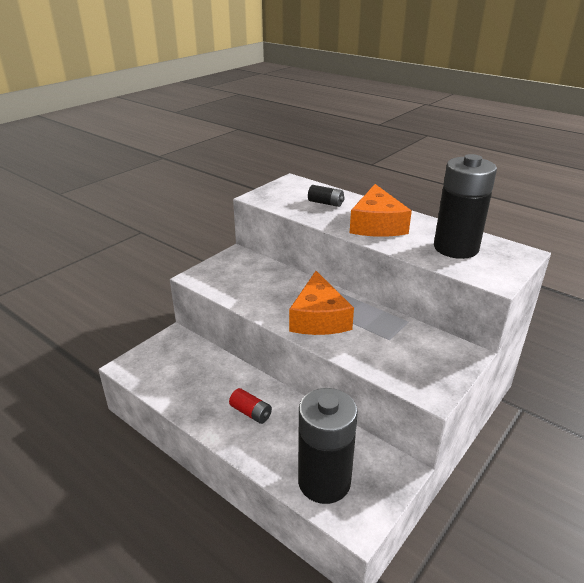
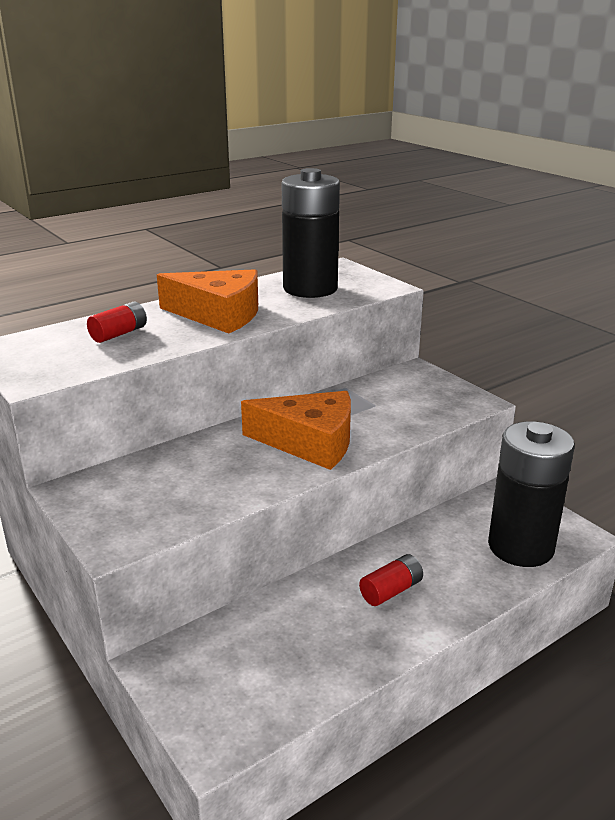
camera: 75 degrees left, 5 degrees down
(325, 203) = (119, 334): black battery -> red battery

